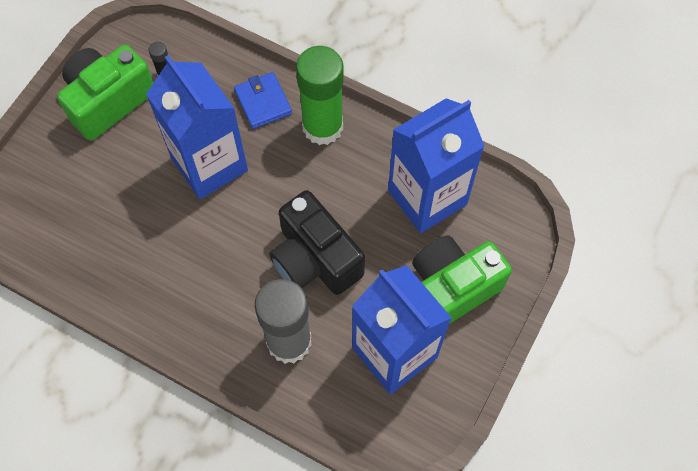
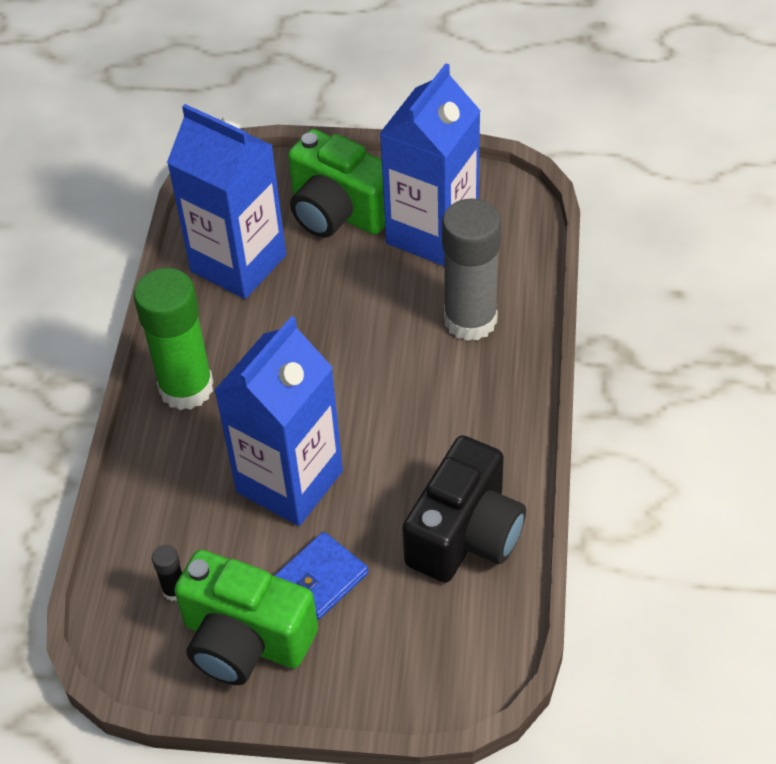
camera: 110 degrees left, 15 degrees down
(263, 102) = (175, 461): blue wallet -> blue wallet (321, 578)
(315, 259) = (363, 333): black camera -> black camera (465, 534)

